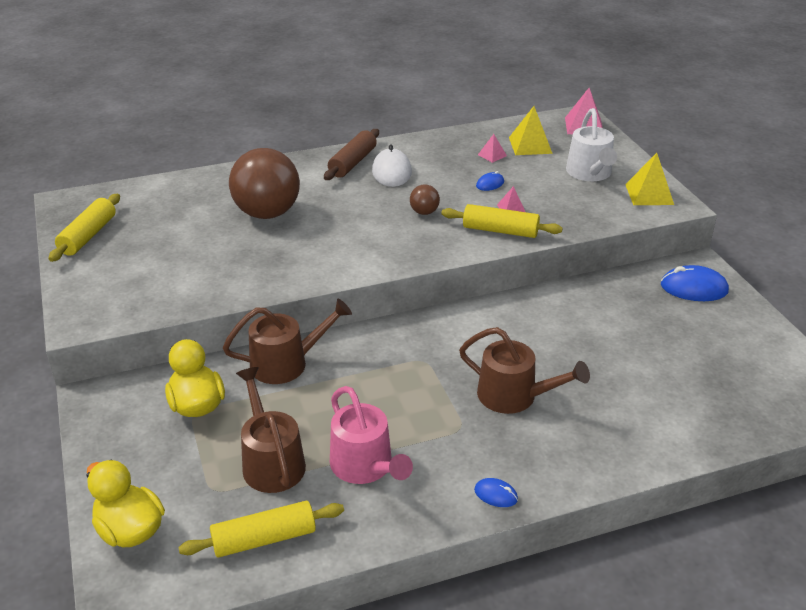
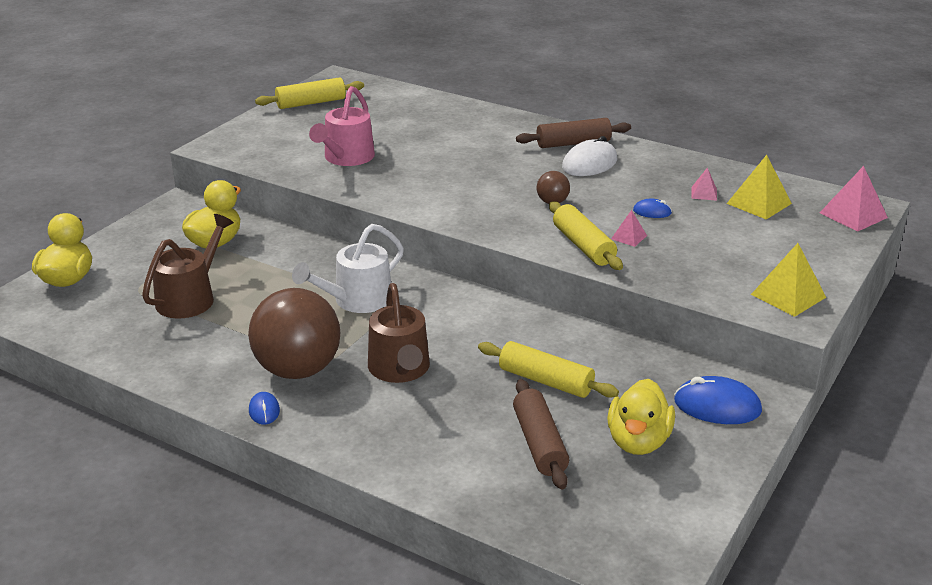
camera: 50 degrees right, 5 degrees down
(264, 539) = (110, 331): yellow rolling pin -> yellow rolling pin (546, 381)
(267, 213) = (441, 145): brown ball -> brown ball (298, 370)
(286, 363) = (305, 253): brown watering can -> none
(365, 466) = (229, 338): pink watering can -> pink watering can (346, 158)
(590, 173) = (766, 251): white watering can -> white watering can (357, 300)
(668, 378) = (539, 443): none -> brown rolling pin
(693, 288) = (717, 406): blue mouse -> blue mouse turned 45 degrees counterclockwise
(703, 337) = (638, 441): none -> yellow duck

